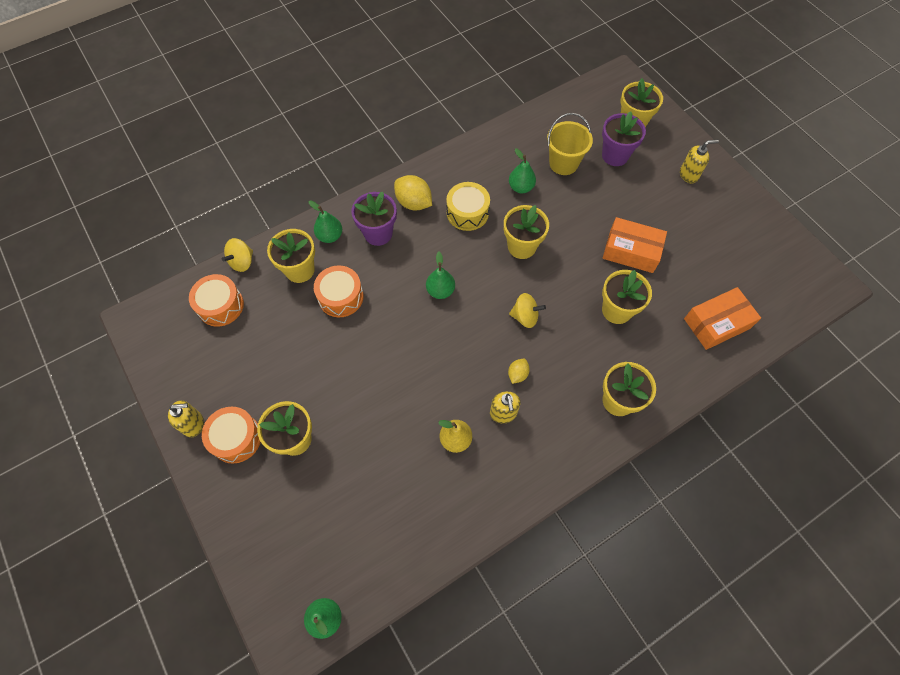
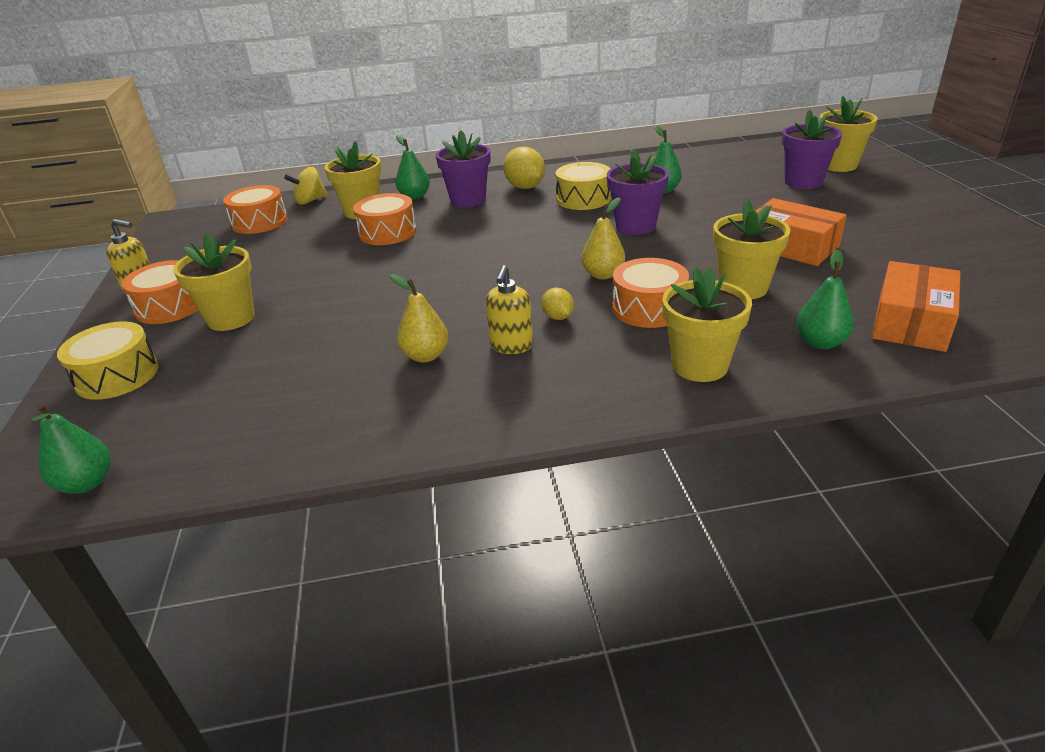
camera: 25 degrees right, 30 degrees down
(261, 523) = (117, 376): none -> yellow drum
(440, 291) = (507, 243): green pear -> green pear (820, 342)
(517, 374) = (558, 317): yellow lemon -> yellow lemon turned 75 degrees counterclockwise
(521, 246) = (635, 226): yellow flower pot -> purple flower pot
(525, 317) = (603, 275): yellow spinning top -> yellow pear
(563, 163) = (729, 181): yellow bucket -> none
(569, 349) = (649, 308): none -> orange drum
(689, 175) = (908, 203): yellow soap dispenser -> none
(717, 323) = (911, 322): orange box -> orange box turned 60 degrees counterclockwise

